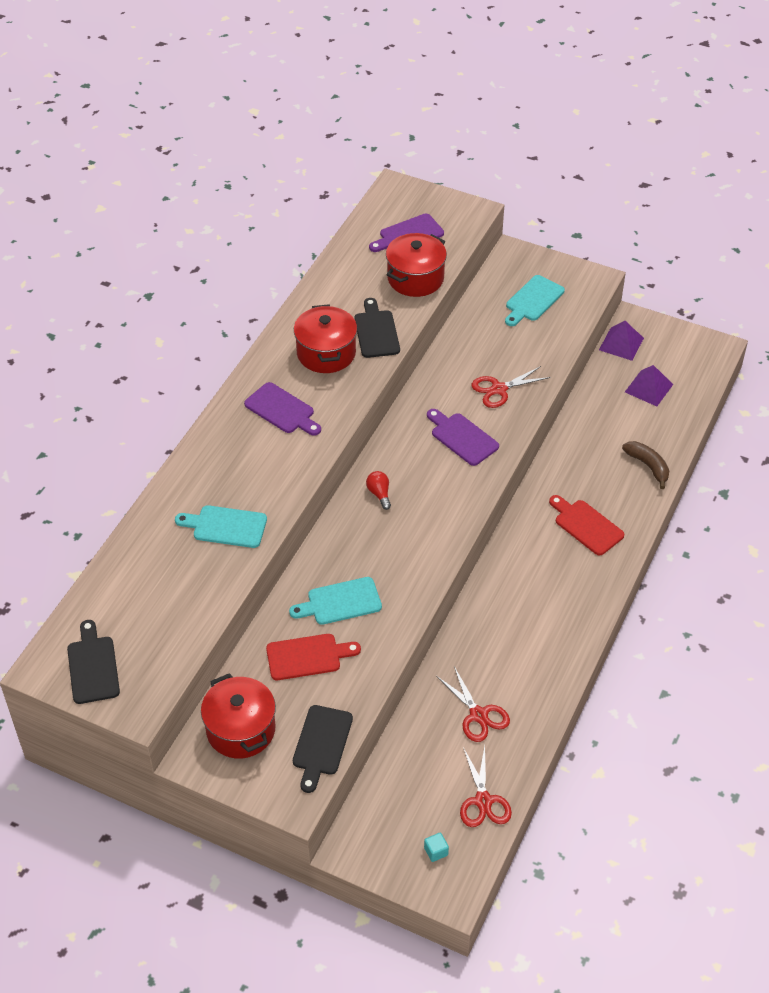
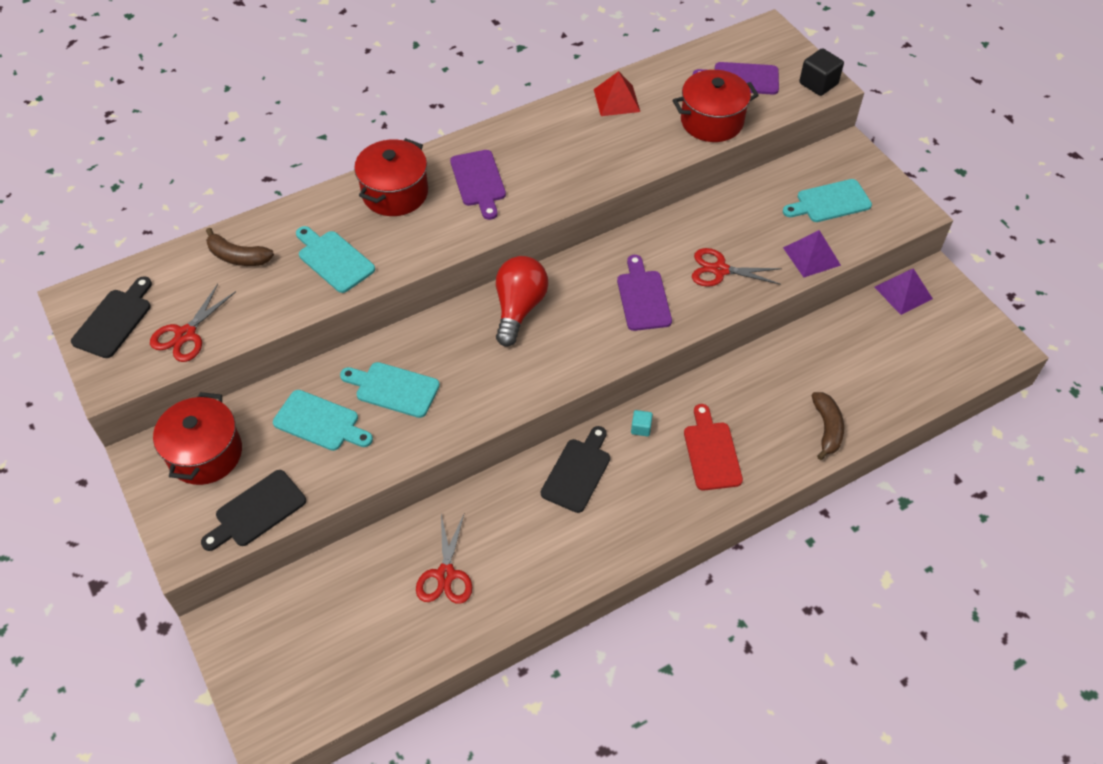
camera: 35 degrees right, 5 degrees up
(145, 565) = (238, 257): none -> brown banana
(307, 656) = (320, 422): red cutting board -> turquoise cutting board
(326, 353) = (565, 150): red pot -> red pot (395, 193)
(330, 296) = (616, 100): none -> red pyramid
(376, 331) = (629, 152): black cutting board -> black cutting board (577, 472)
(379, 494) = (519, 308): red light bulb -> red light bulb, size x2.05
(436, 851) = (291, 681): turquoise cube -> turquoise cube (641, 428)
(467, 213) = (818, 84): none -> black cube
(483, 801) = (375, 662): red scissors -> red scissors (185, 334)
(649, 388) = (895, 351): purple pyramid -> purple pyramid (811, 256)

